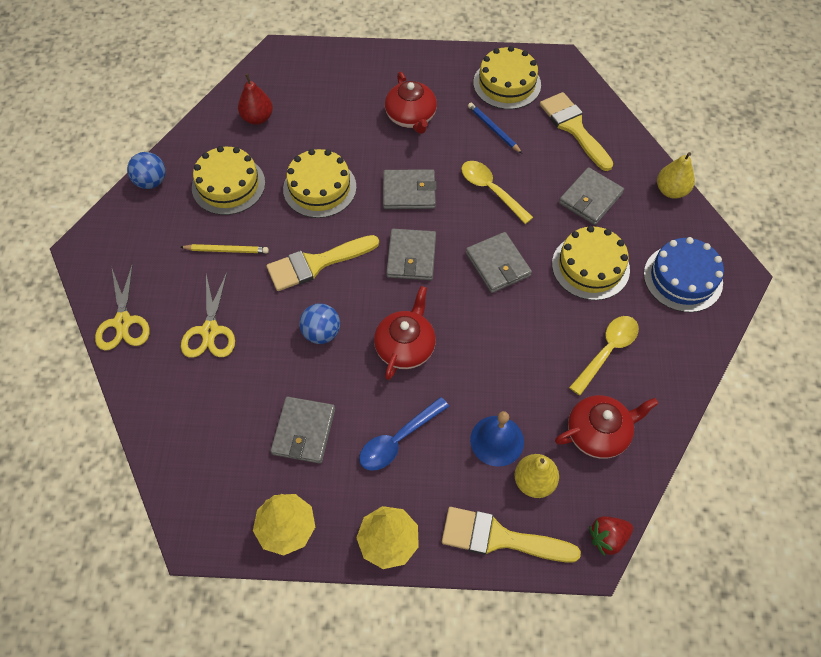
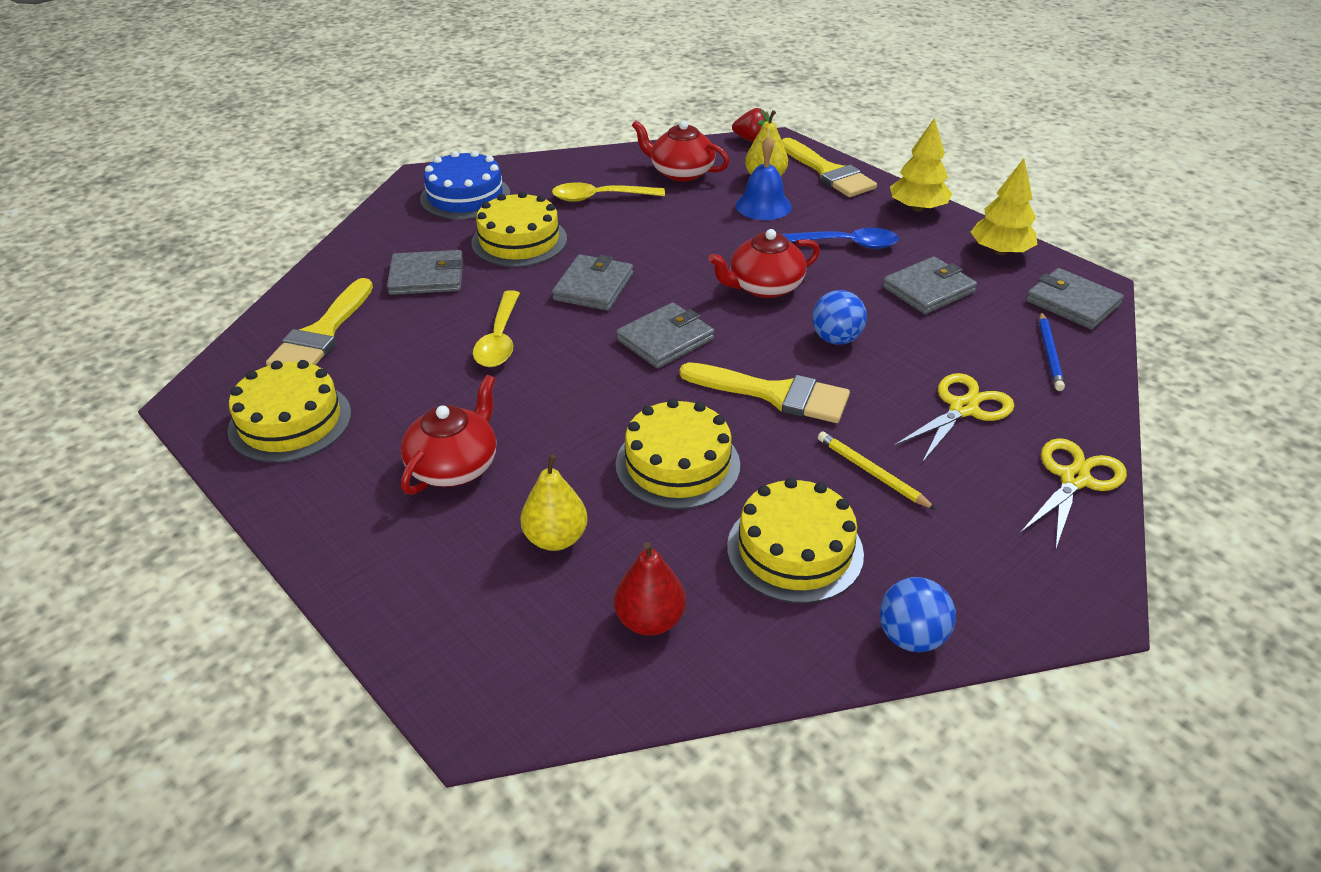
camera: 135 degrees left, 20 degrees down
(409, 192) = (582, 392): grey wallet -> grey wallet (1072, 303)
(493, 129) = (394, 387): blue pencil -> blue pencil (1049, 353)
(671, 191) = (354, 241): yellow pear -> yellow pear (556, 538)

